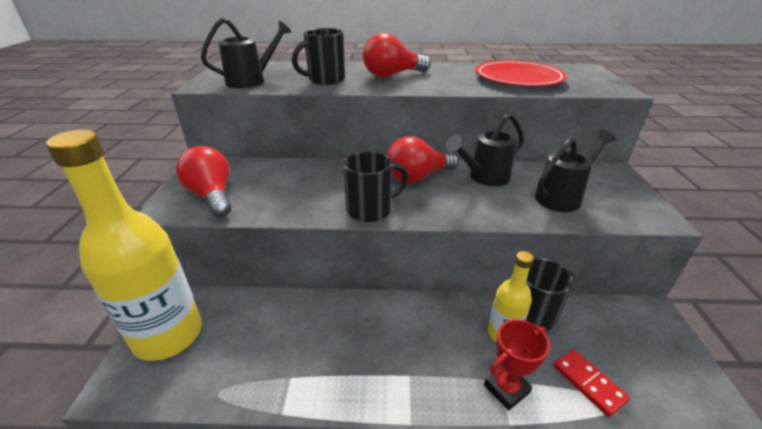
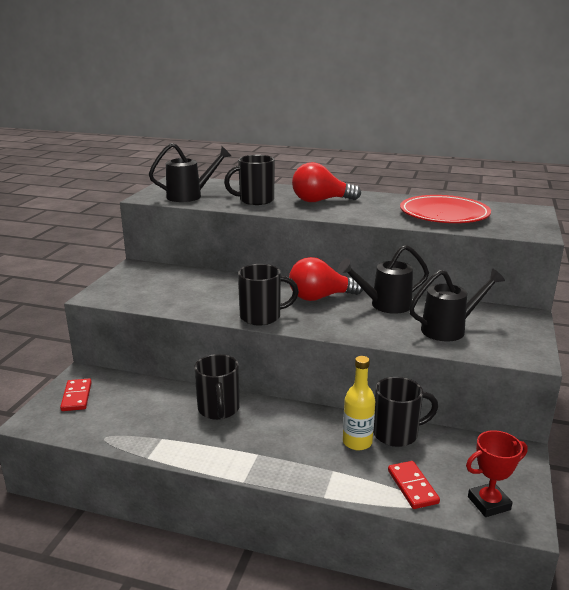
camera: 15 degrees right, 10 degrees down
(168, 335) = (77, 397): yellow bottle -> red domino
(212, 196) = (134, 290): red light bulb -> none
(342, 320) = (218, 410): none -> black mug
(506, 389) = (336, 476): red trophy -> red trophy (489, 503)

